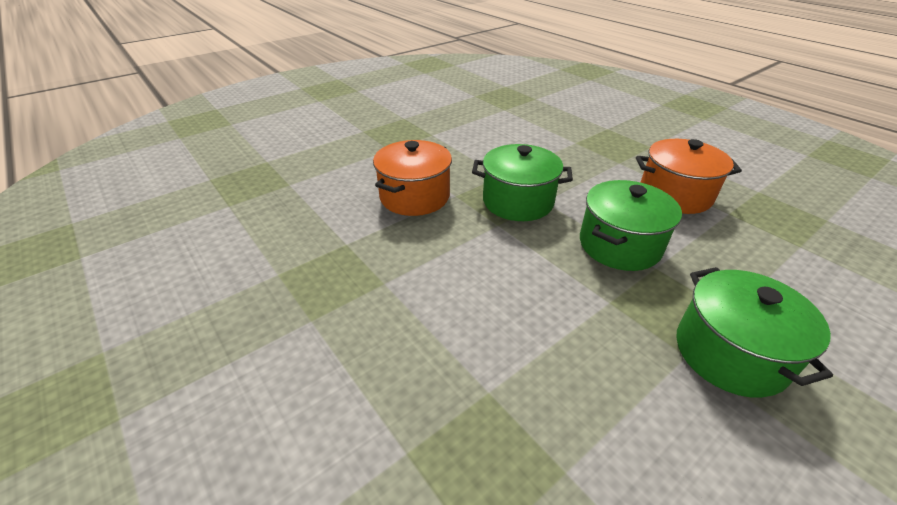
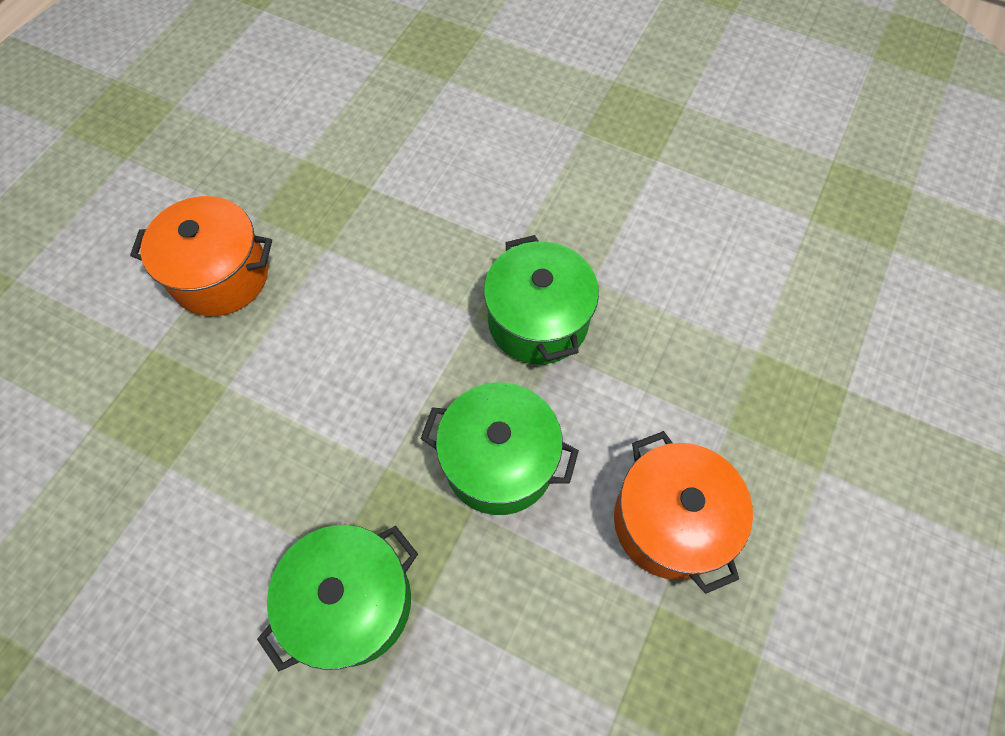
camera: 65 degrees right, 25 degrees up
(414, 196) = (488, 208): orange pot -> orange pot (220, 275)

